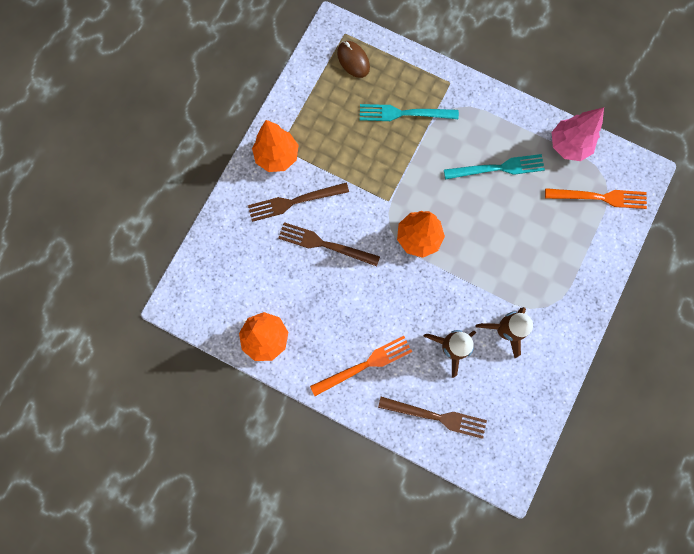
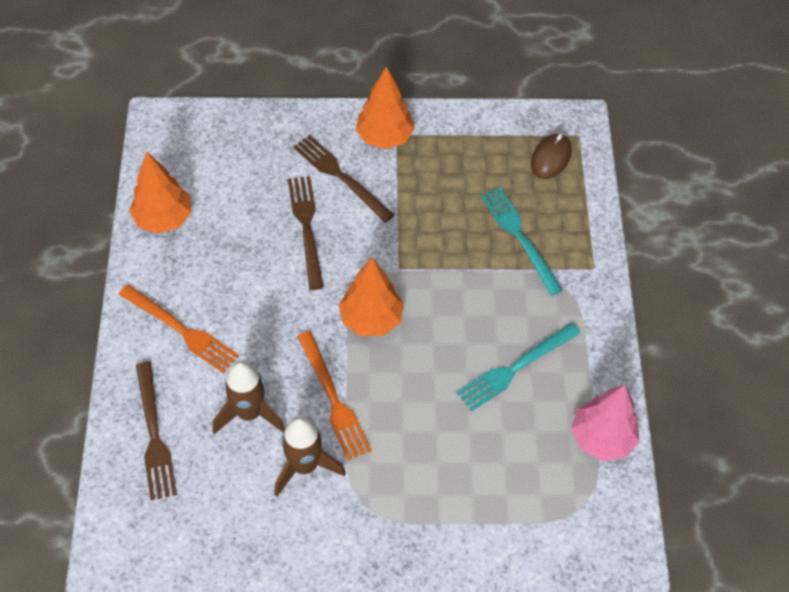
camera: 60 degrees right, 20 degrees down
(497, 168) = (515, 368): turquoise fork -> turquoise fork turned 90 degrees clockwise
(599, 197) = (553, 507): orange fork -> orange fork (333, 399)

